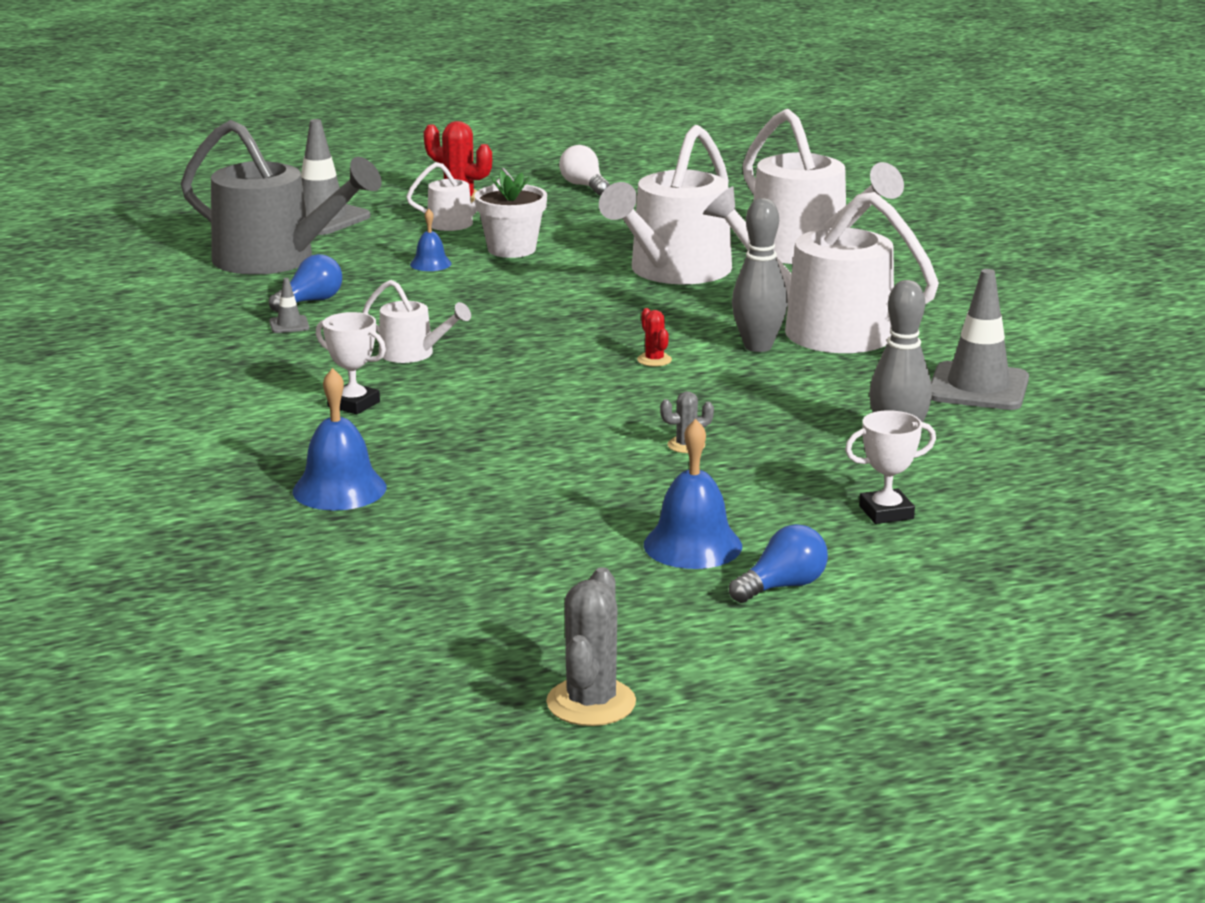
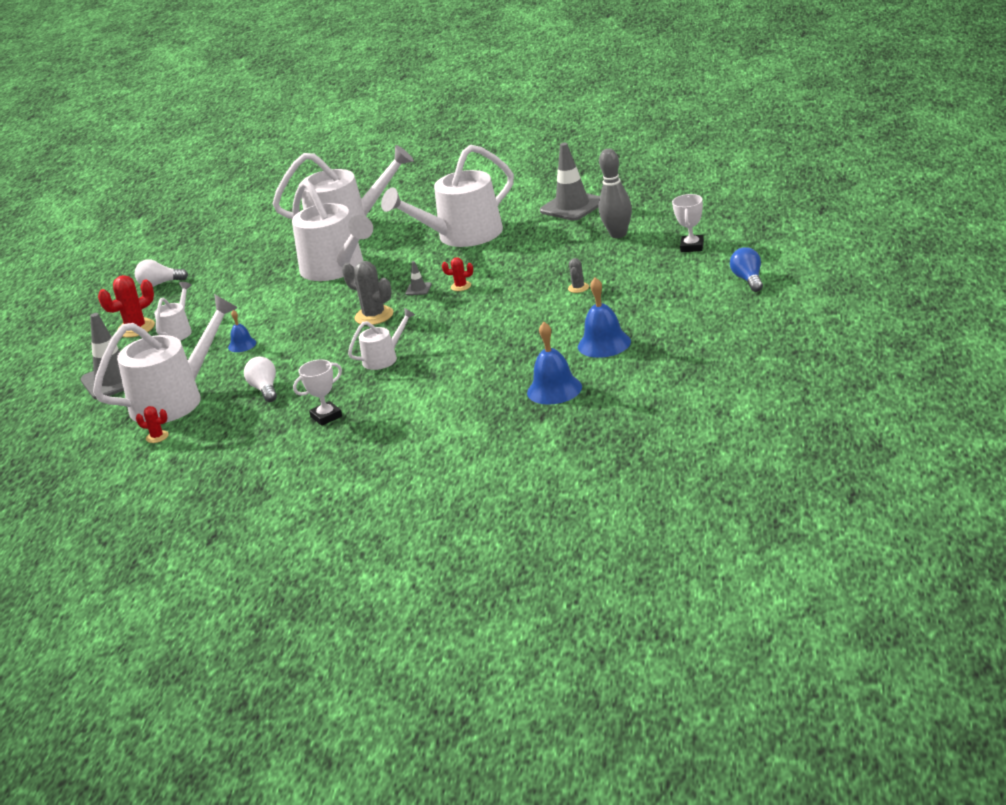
camera: 60 degrees left, 5 degrees up
(179, 270) = (157, 437): none -> red cactus
(275, 259) = (174, 400): grey watering can -> white watering can
(289, 325) = (297, 398): grey traffic cone -> grey traffic cone (418, 289)
(310, 301) = (265, 389): blue light bulb -> white light bulb
(353, 404) = (442, 381): white trophy -> white trophy (326, 417)
(511, 249) = (246, 316): white flower pot -> none
(591, 703) = (829, 335): grey cactus -> grey cactus (374, 316)
(692, 545) = (692, 297): blue bell -> blue bell (604, 344)
(758, 346) = (469, 256): grey bowling pin -> none

